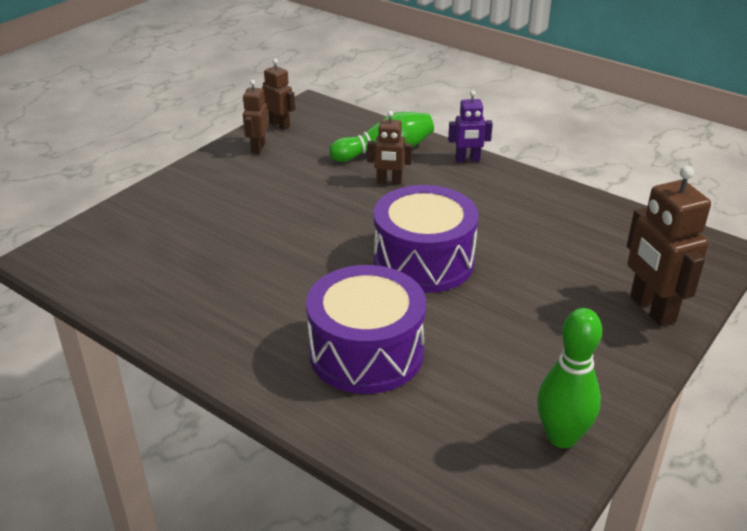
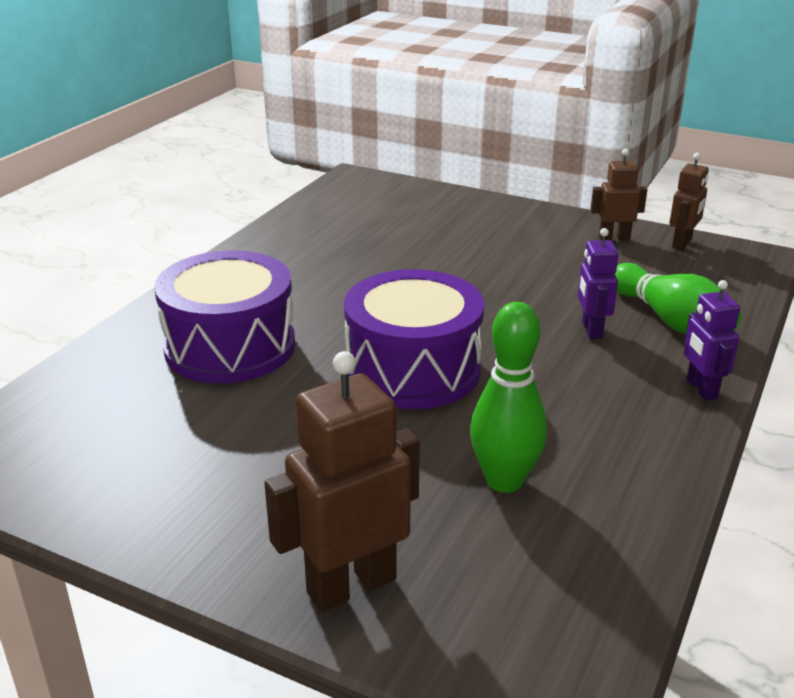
camera: 80 degrees right, 5 degrees down
(389, 182) = (591, 330): brown robot -> purple robot
(561, 437) = (80, 489): green bowling pin -> green bowling pin (504, 480)

